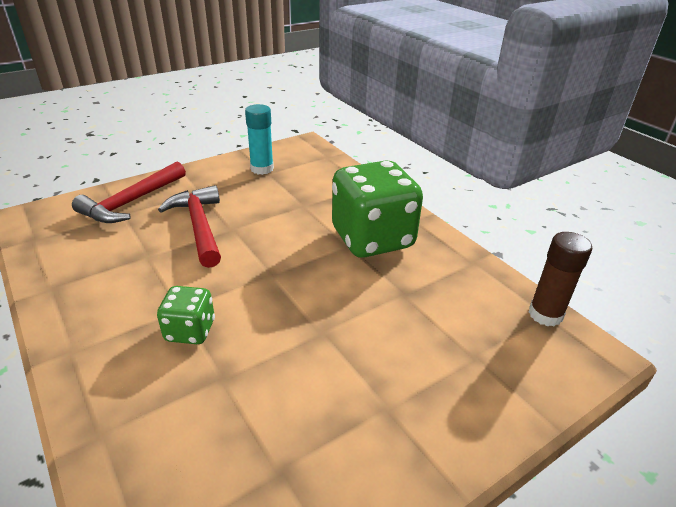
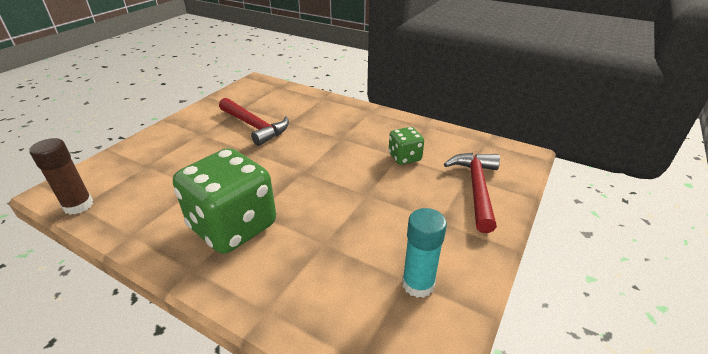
camera: 155 degrees right, 0 degrees up
(190, 331) = (323, 131): green dice -> green dice (404, 157)
(199, 226) = (393, 187): red hammer -> red hammer (254, 126)

